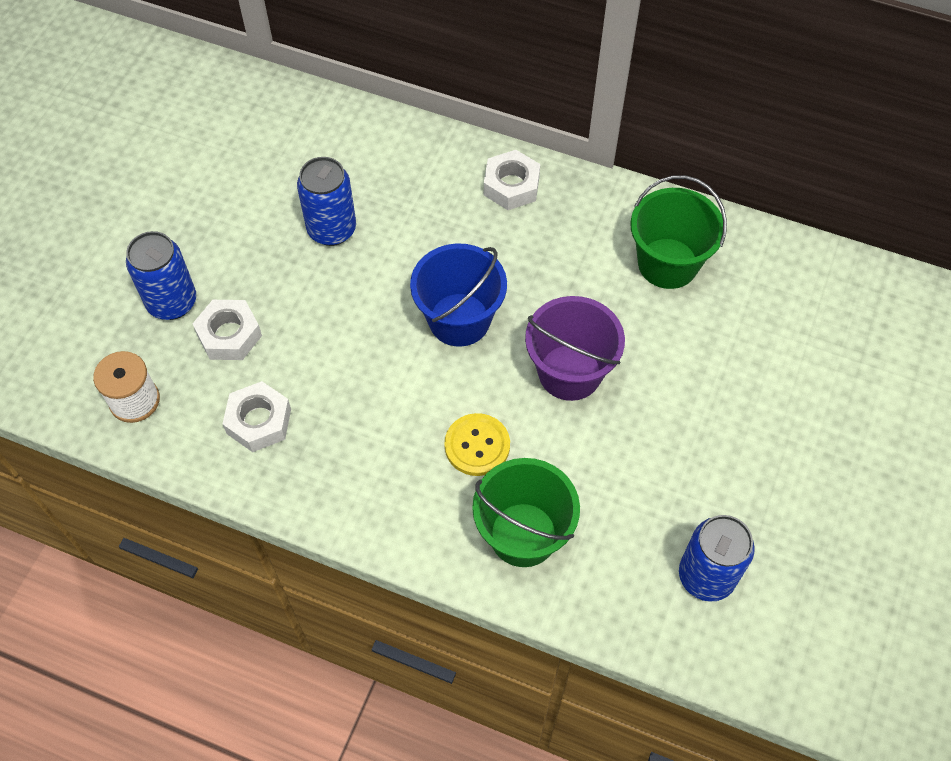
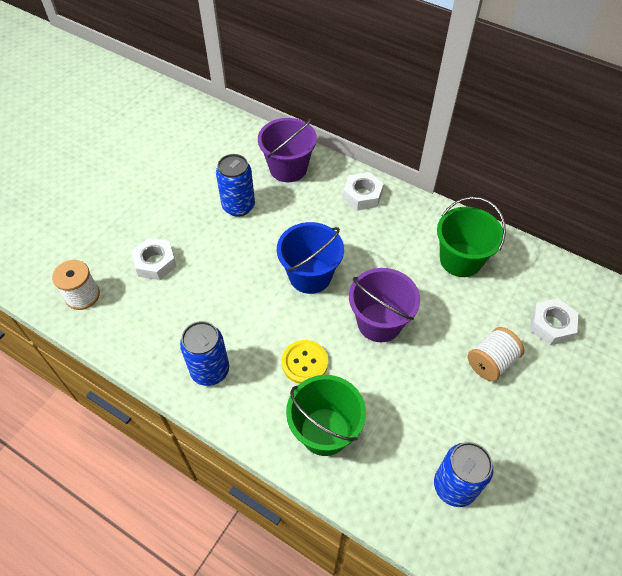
camera: 10 degrees right, 5 degrees down
(172, 302) = (124, 237): blue can -> blue can (210, 370)
(259, 421) = (160, 322): white nut -> white nut (551, 325)
(393, 158) = (288, 168): none -> purple bucket
(730, 403) = (491, 362): none -> white spool

